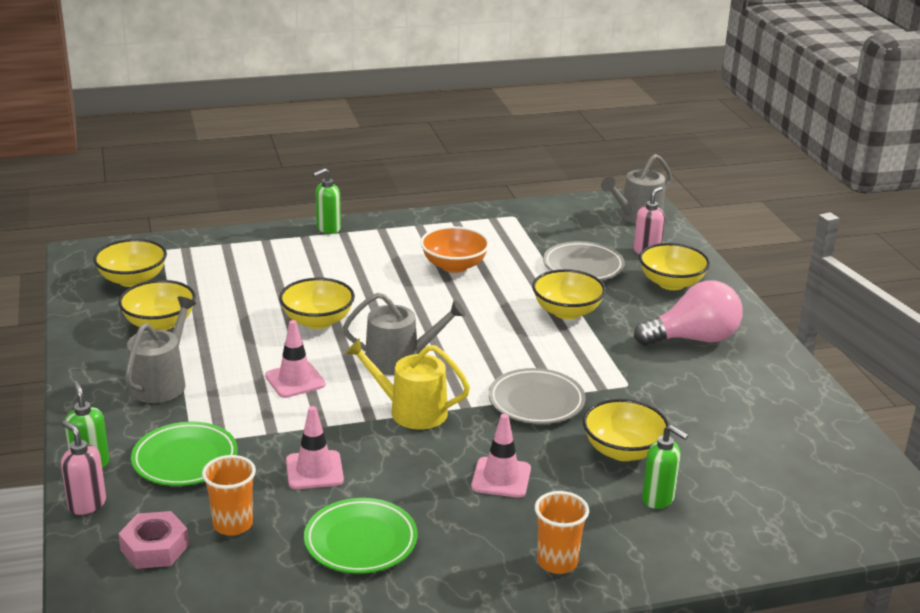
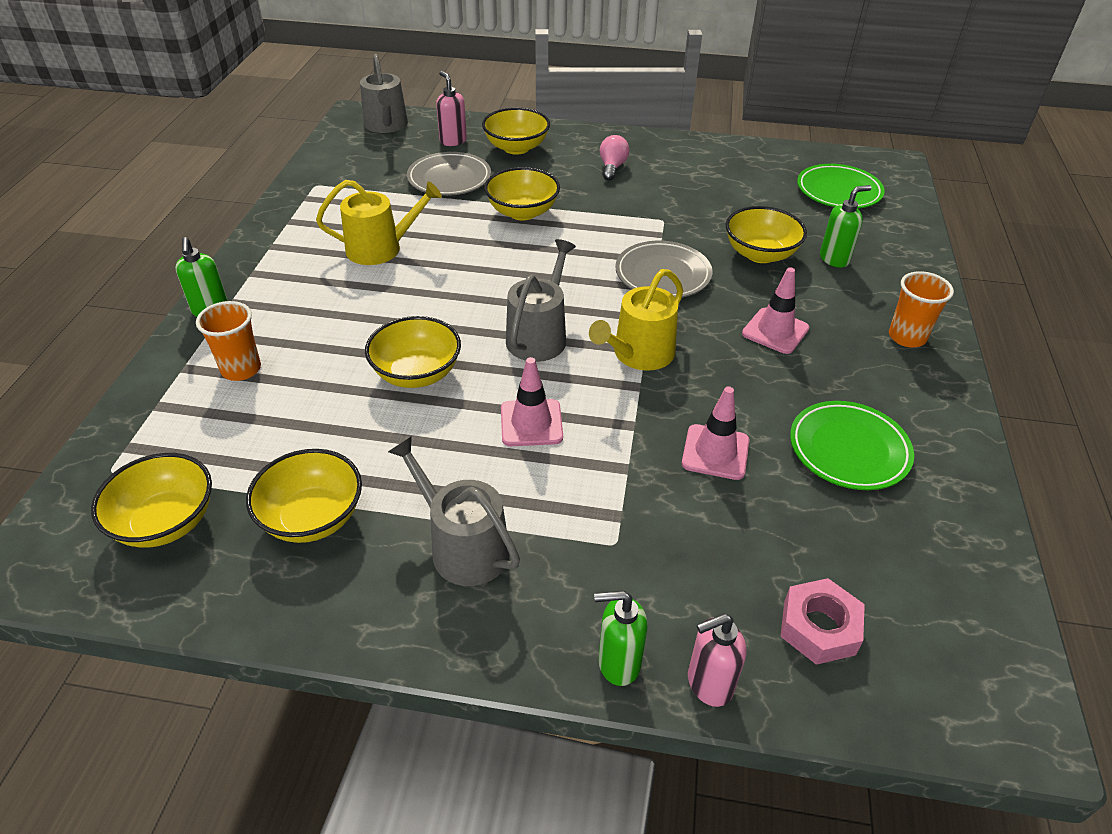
camera: 65 degrees left, 15 degrees up
(185, 459) = (648, 559): green plate -> green plate (838, 191)
(233, 524) = (793, 544): orange cup -> orange cup (241, 369)
(454, 266) = (381, 248): orange bowl -> yellow watering can
(693, 339) = (612, 167): pink light bulb -> pink light bulb, size x0.53

